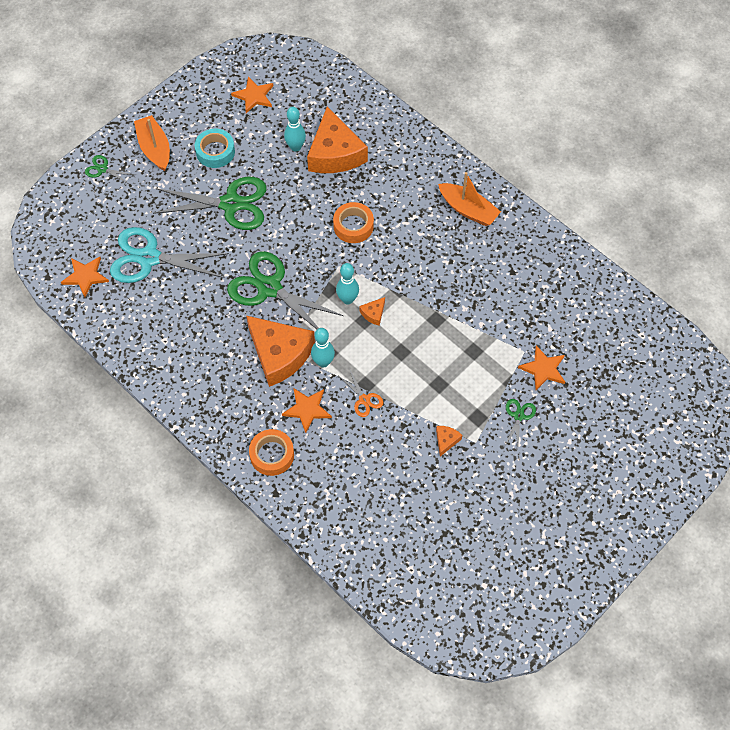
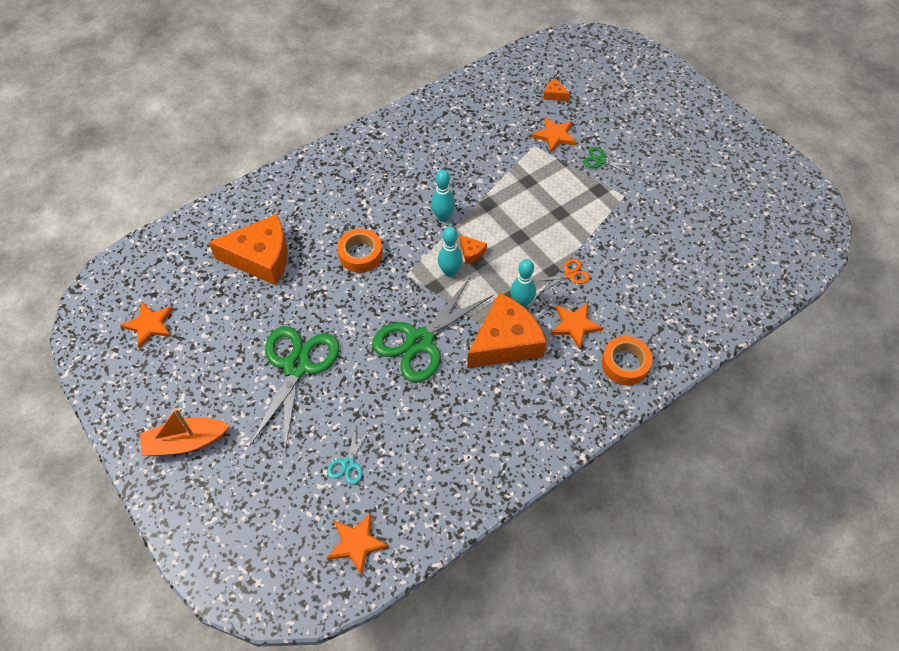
camera: 80 degrees left, 5 degrees down
(102, 169) = (195, 509): green scissors -> none
(149, 258) = (348, 464): turquoise scissors -> turquoise scissors, size x0.44
(215, 152) = (216, 374): turquoise tape -> none
(295, 147) = (239, 293): turquoise bowling pin -> turquoise bowling pin (443, 217)
(446, 440) = (621, 217): orange cheese -> orange cheese (554, 94)
(468, 209) = (368, 159): orange boat -> none

